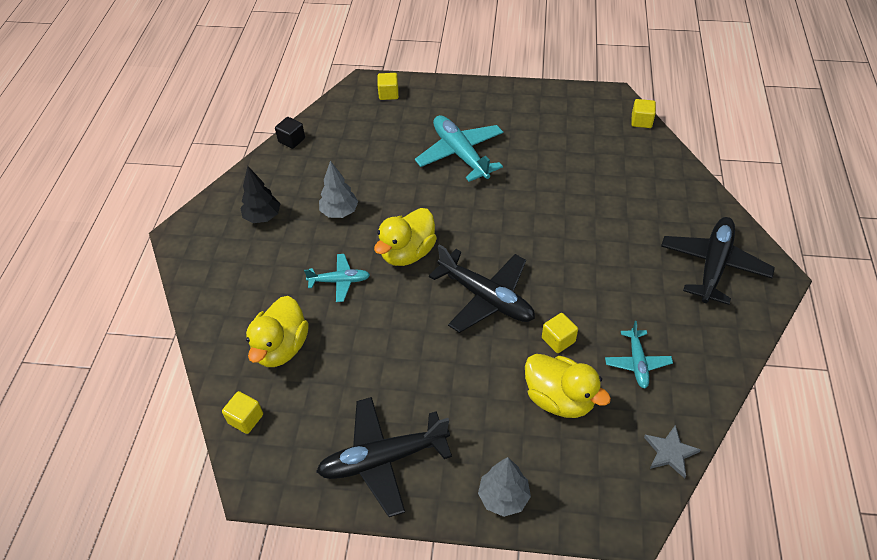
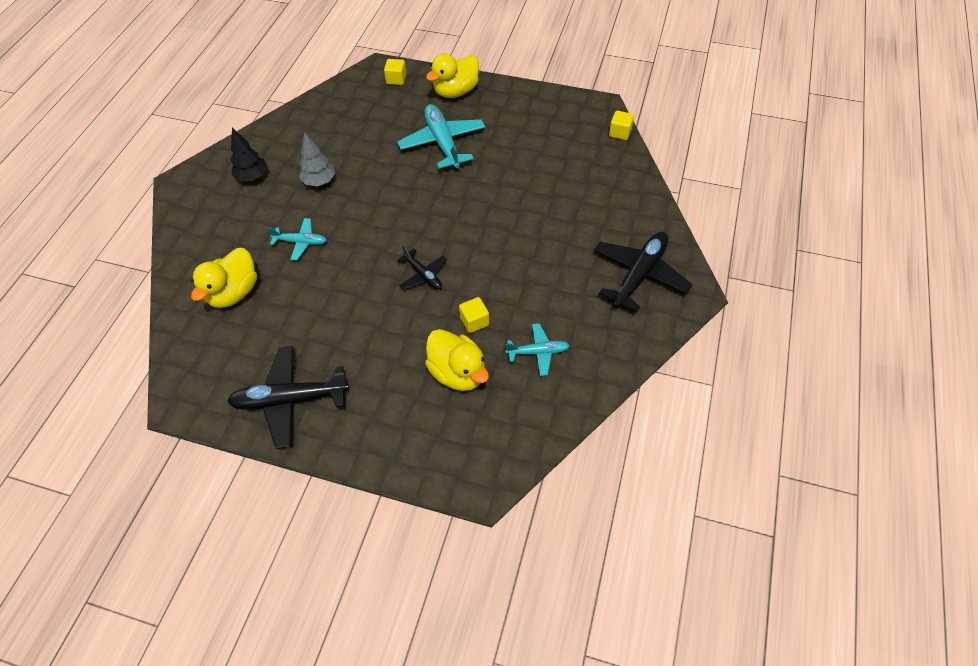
camera: 10 degrees right, 5 degrees up
(245, 419) = (186, 348): yellow cube -> none
(291, 140) = (298, 111): black cube -> none
(407, 253) = (367, 226): yellow duck -> yellow duck (456, 91)
(486, 298) = (423, 275): black plane -> black plane, size x0.55
(503, 497) = (381, 449): grey tree -> none
(637, 363) = (538, 352): turquoise plane -> turquoise plane turned 105 degrees counterclockwise
(670, 452) = (540, 434): grey star -> none

